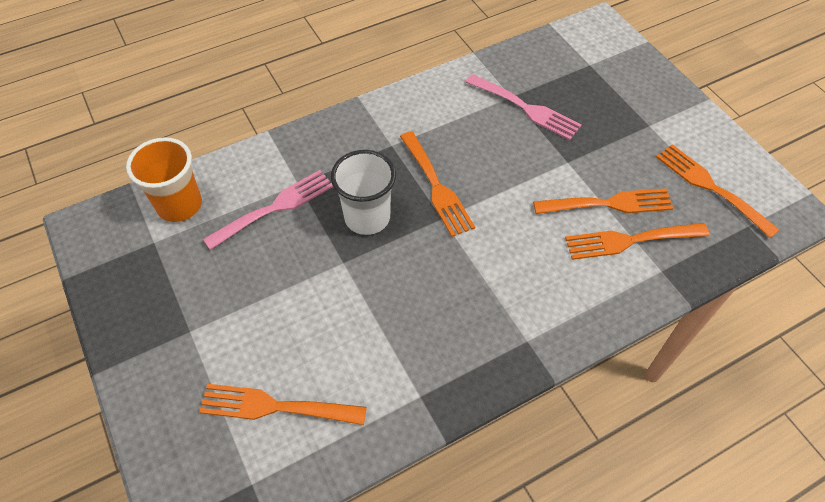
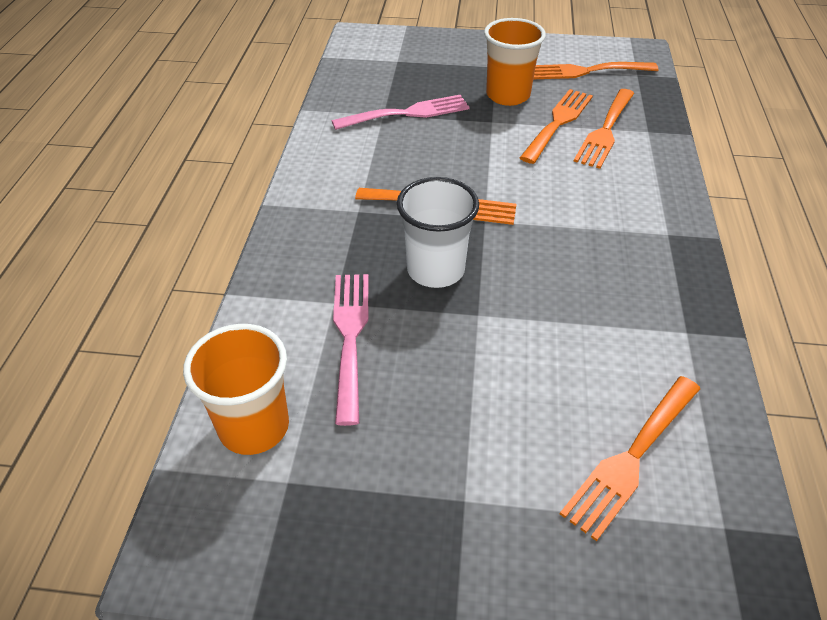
camera: 55 degrees left, 10 degrees down
(614, 153) = (508, 95): none -> orange cup

